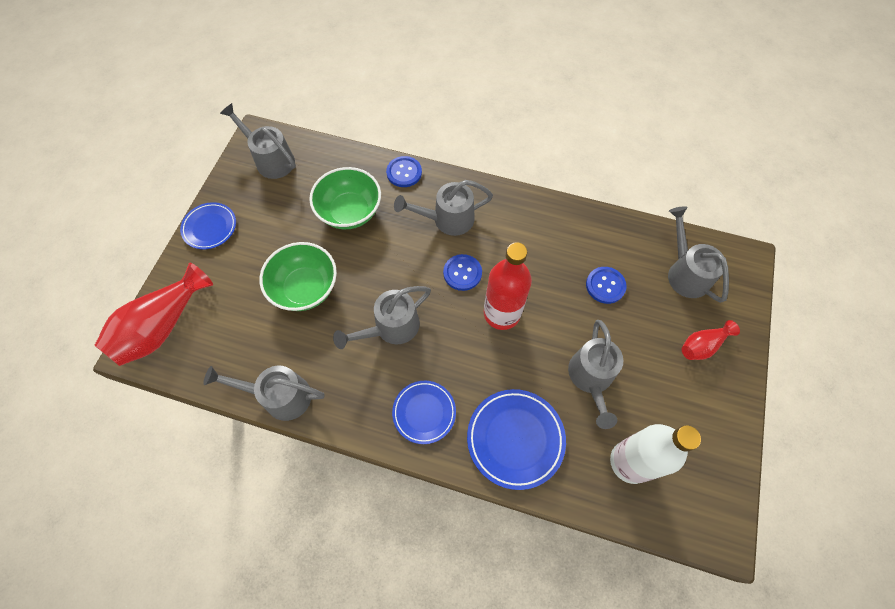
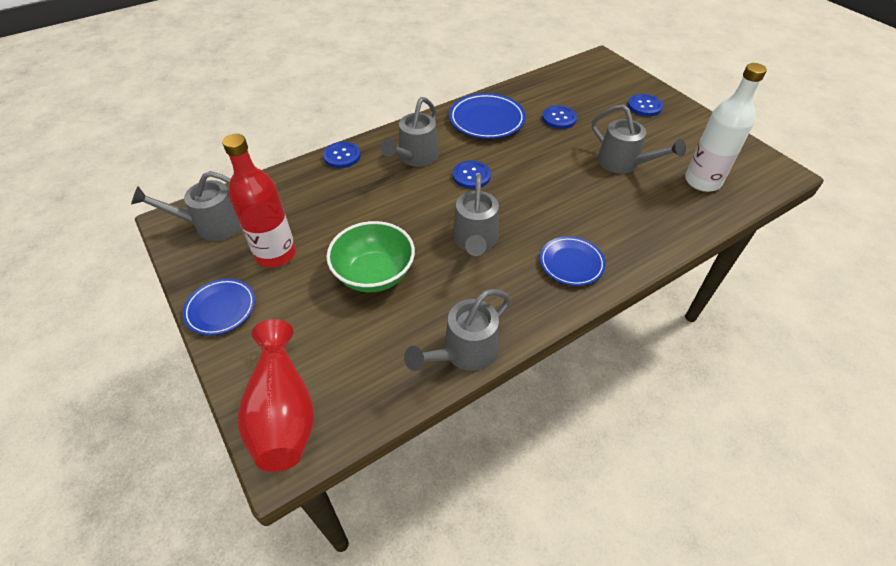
camera: 50 degrees left, 15 degrees down
(350, 212) = (335, 205): green bowl -> none
(501, 313) = (528, 175): red bottle -> red bottle (276, 254)
(515, 439) = (638, 225): blue plate -> blue plate (486, 120)
(685, 272) = (585, 83): grey watering can -> none
(702, 345) = (644, 106): red vase -> blue button

